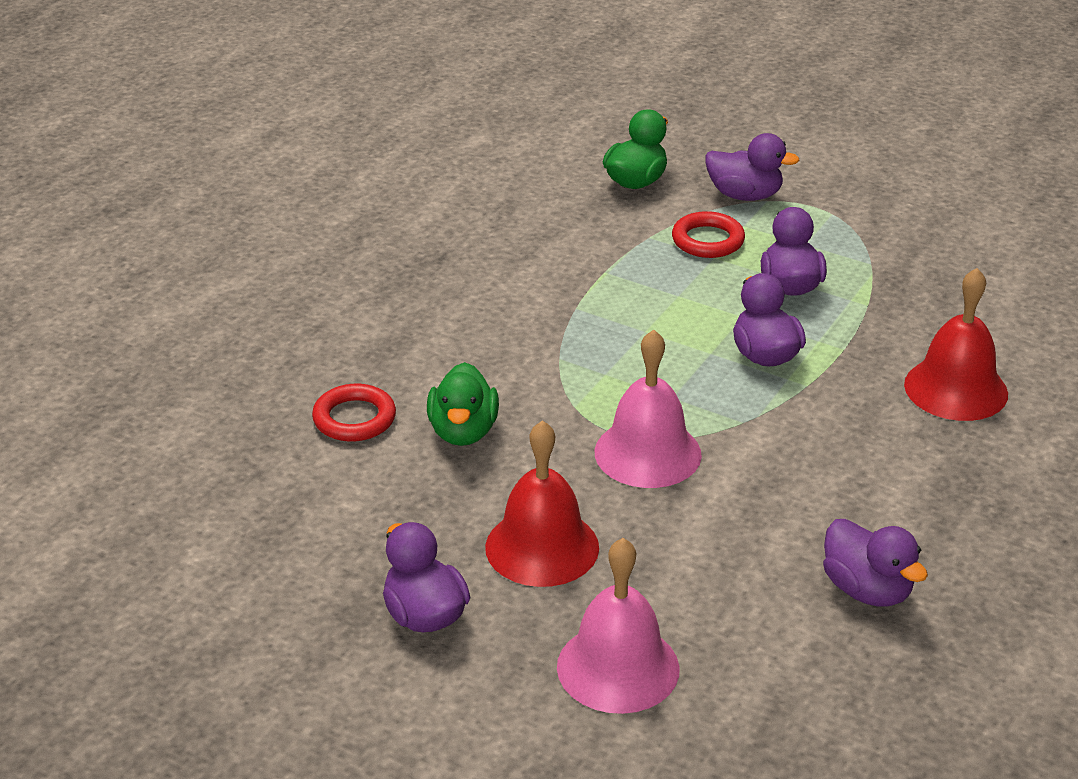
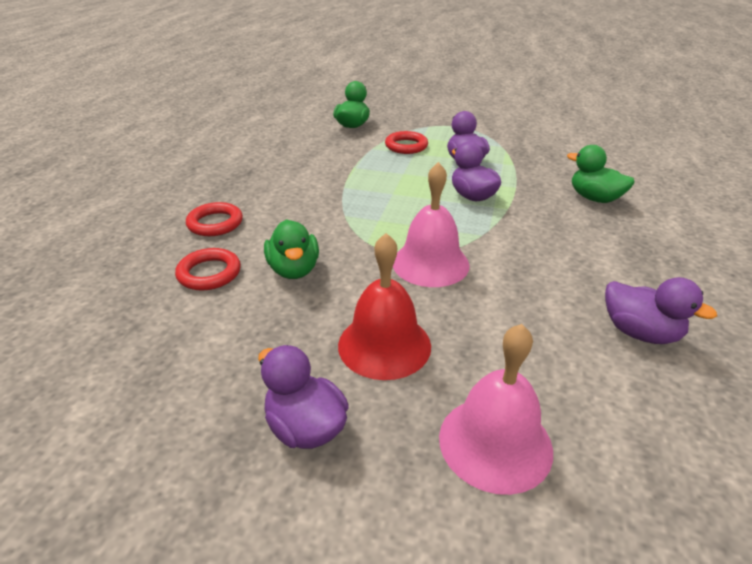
camera: 15 degrees left, 0 degrees up
(375, 343) = (215, 223): none -> red ring
(744, 195) = (415, 125): purple duck -> none
(956, 389) = (594, 198): red bell -> green duck

